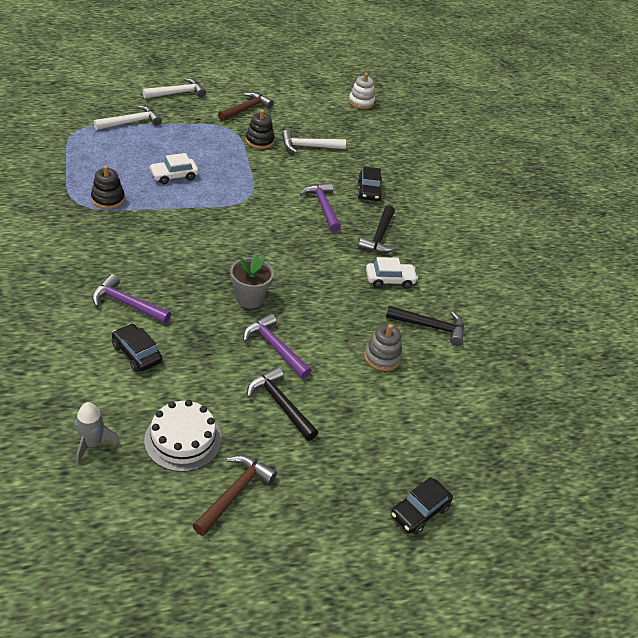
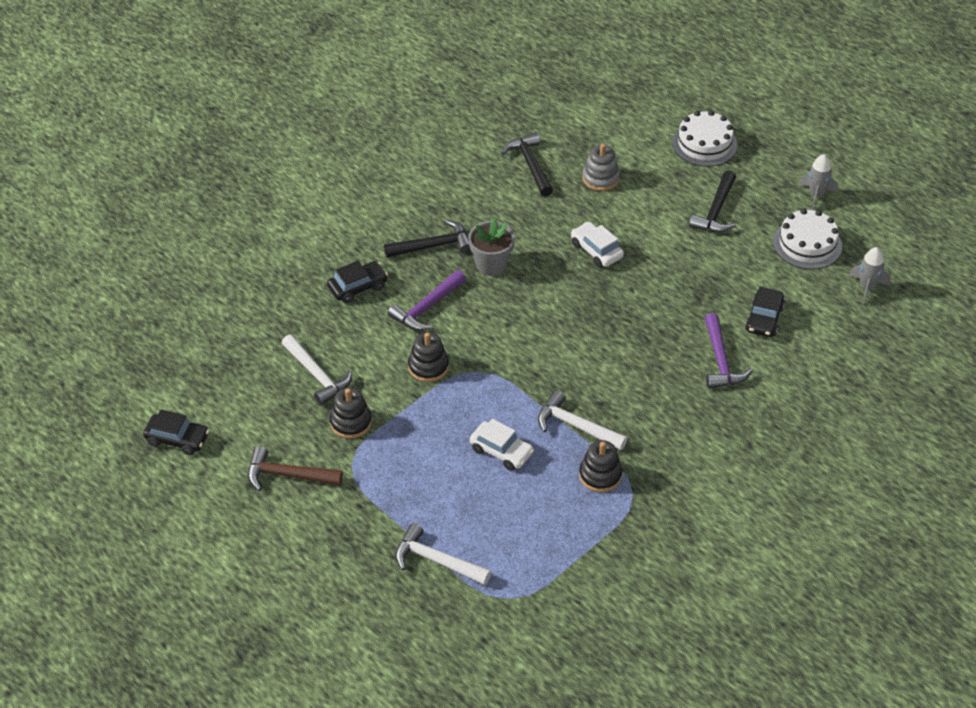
camera: 115 degrees left, 5 degrees up
(177, 93) = (318, 564): white hammer -> white hammer (575, 426)
(235, 493) = (816, 195): brown hammer -> grey rocket
(249, 298) = (623, 288): grey flower pot -> grey flower pot (491, 264)
(271, 184) = (428, 367): none -> black stacking toy
(274, 347) = (662, 243): purple hammer -> none
(361, 102) = (152, 380): white stacking toy -> none
(373, 454) = (704, 144): none -> white cake
(389, 280) = (494, 213): white car -> white car (596, 250)
(419, 511) = (726, 105): black car -> black car (177, 439)

